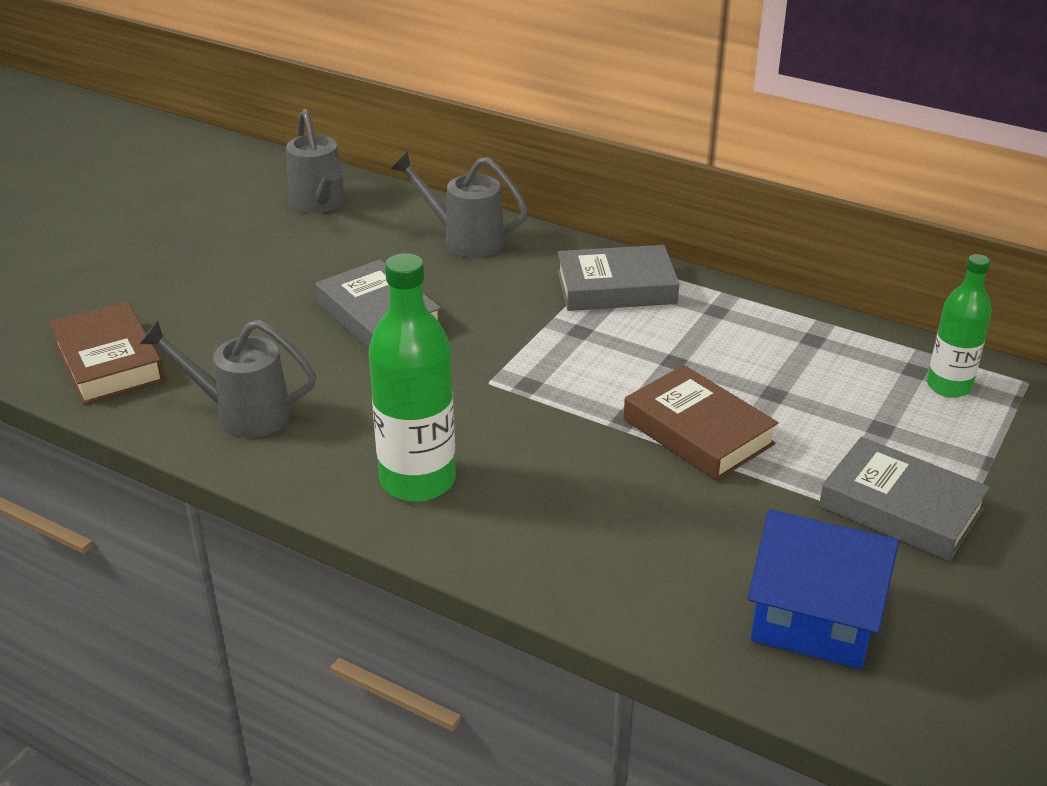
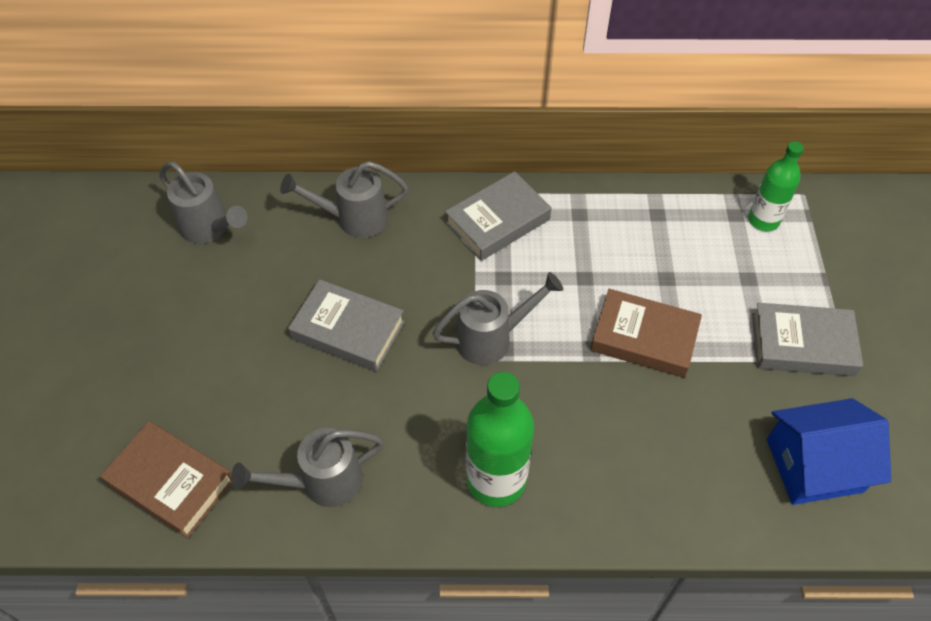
camera: 30 degrees left, 20 degrees up
(521, 372) = (492, 338): none -> grey watering can

